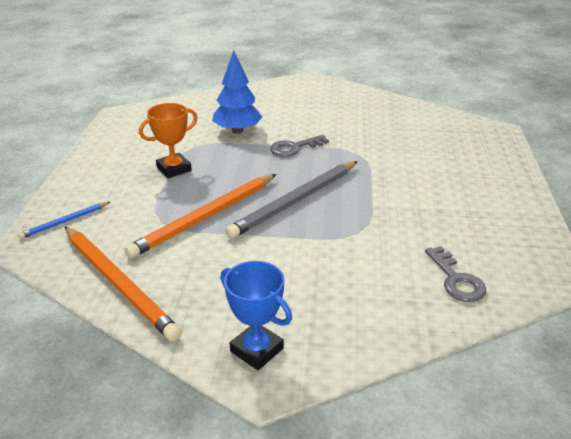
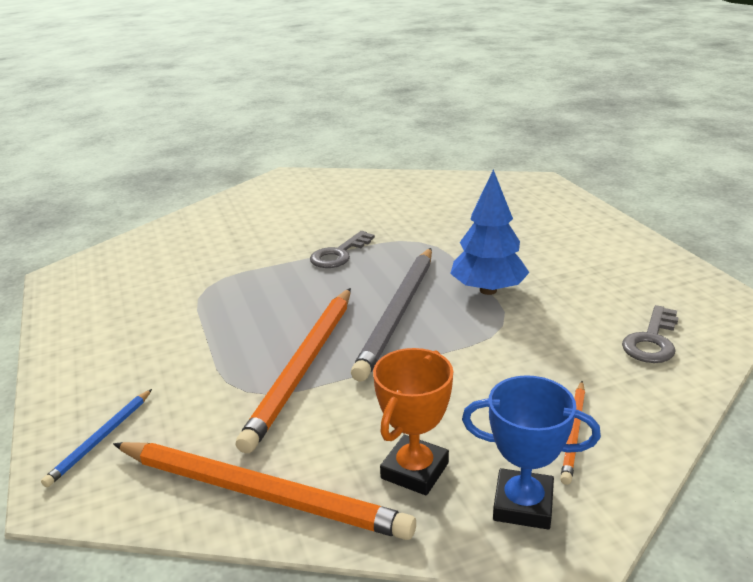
camera: 25 degrees left, 5 degrees down
(174, 169) = (205, 321): orange trophy -> orange trophy (415, 470)
(237, 131) = (249, 253): blue tree -> blue tree (488, 290)
(333, 320) = (574, 433): none -> orange pencil
(456, 280) = (652, 341): grey key -> grey key turned 75 degrees clockwise

